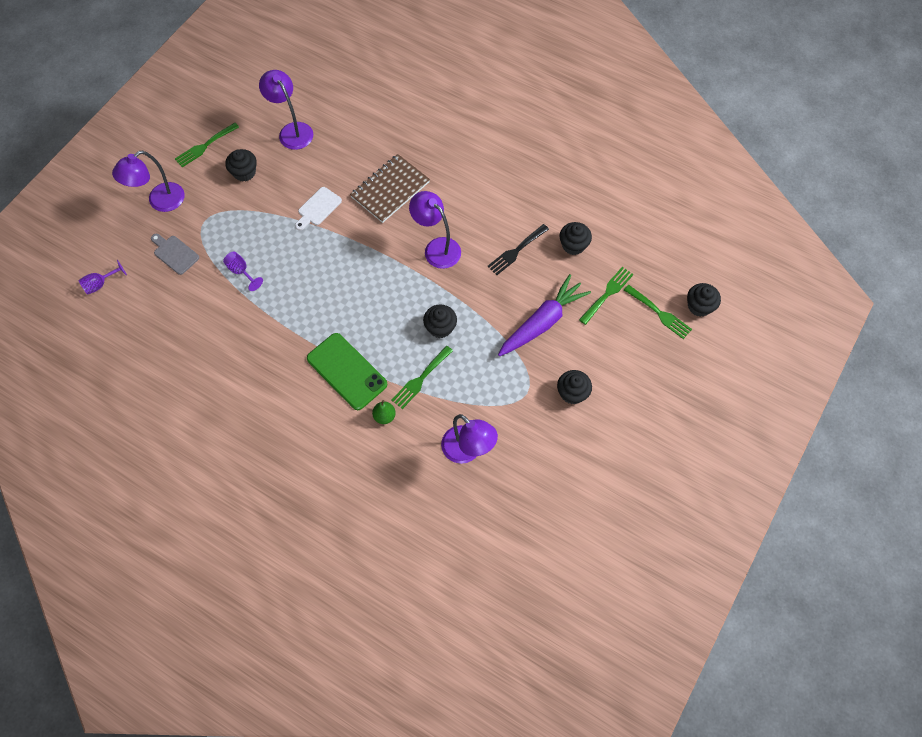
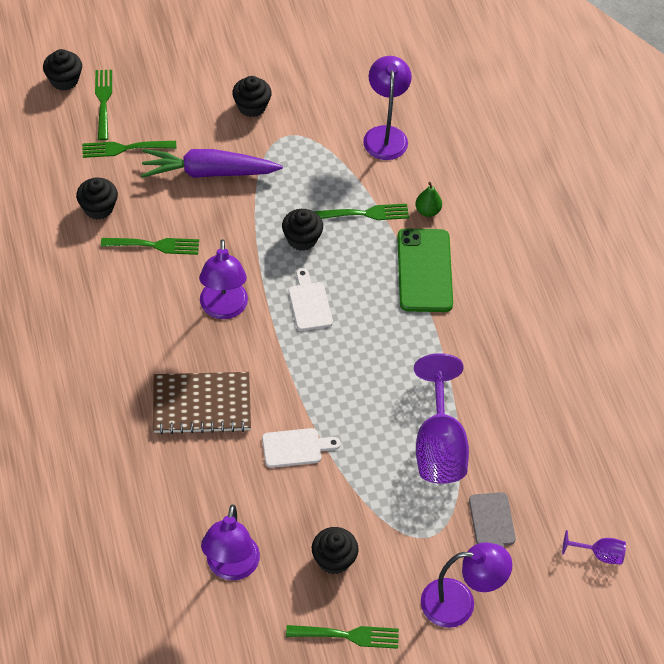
camera: 140 degrees left, 10 degrees down
(241, 271) = (438, 445): purple goblet -> purple goblet, size x2.12
(393, 291) = (309, 303): none -> white cutting board
(516, 251) = (155, 245): black fork -> green fork

